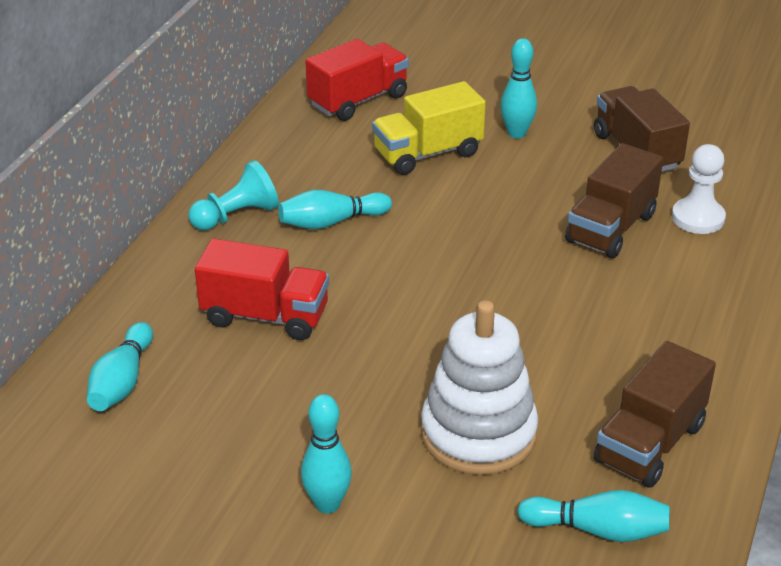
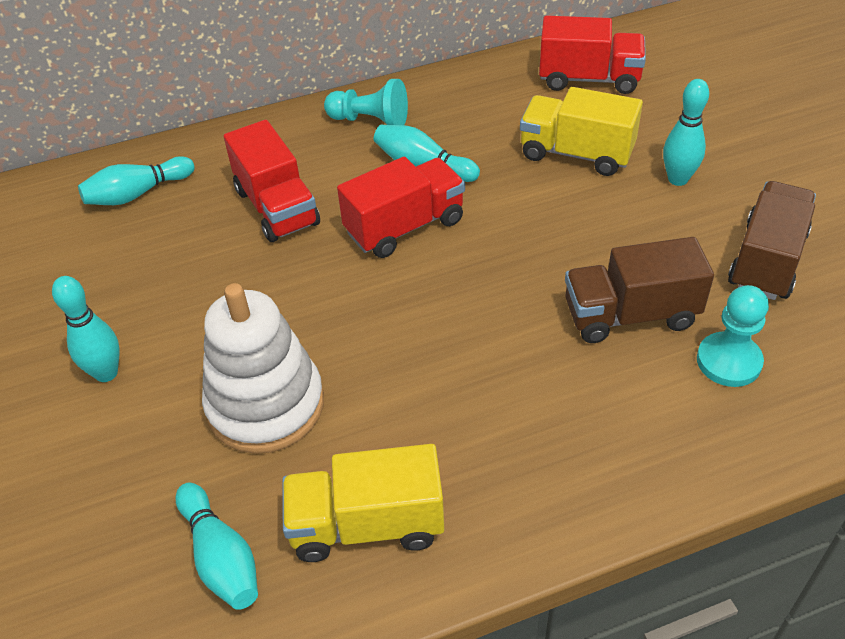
camera: 50 degrees right, 10 degrees up
(386, 268) = (404, 226): none -> red truck
(650, 443) = (367, 525): brown truck -> yellow truck
(698, 218) = (728, 361): white pawn -> turquoise pawn

